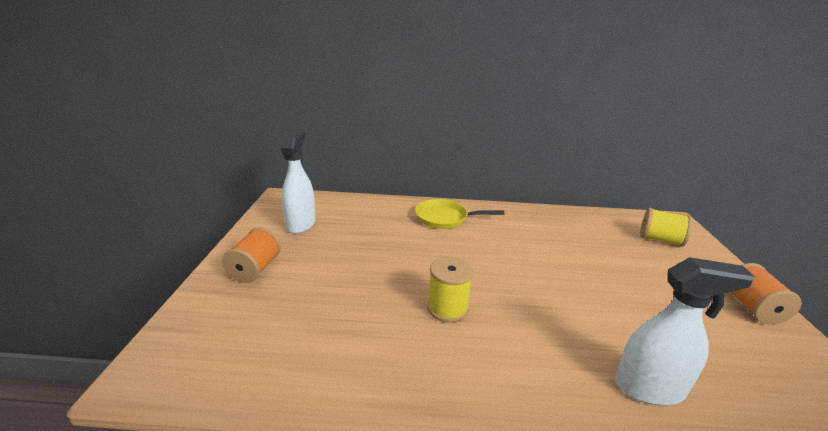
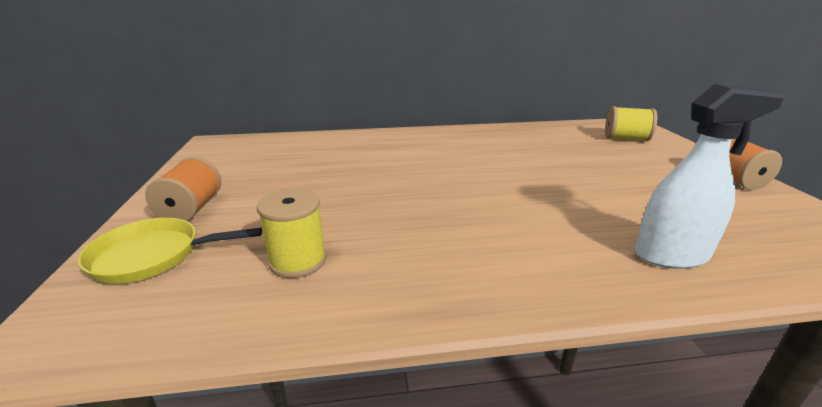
camera: 10 degrees left, 0 degrees up
(301, 224) = (241, 162): white spray bottle -> none
(445, 218) = (406, 142): yellow pan -> yellow pan (153, 256)
(447, 308) = (434, 216): yellow spool -> yellow spool (298, 261)

